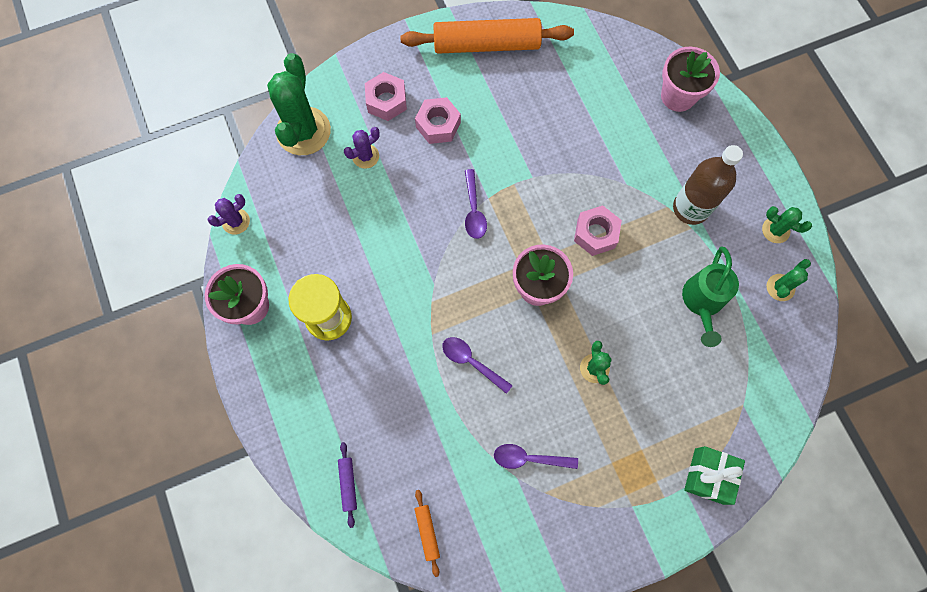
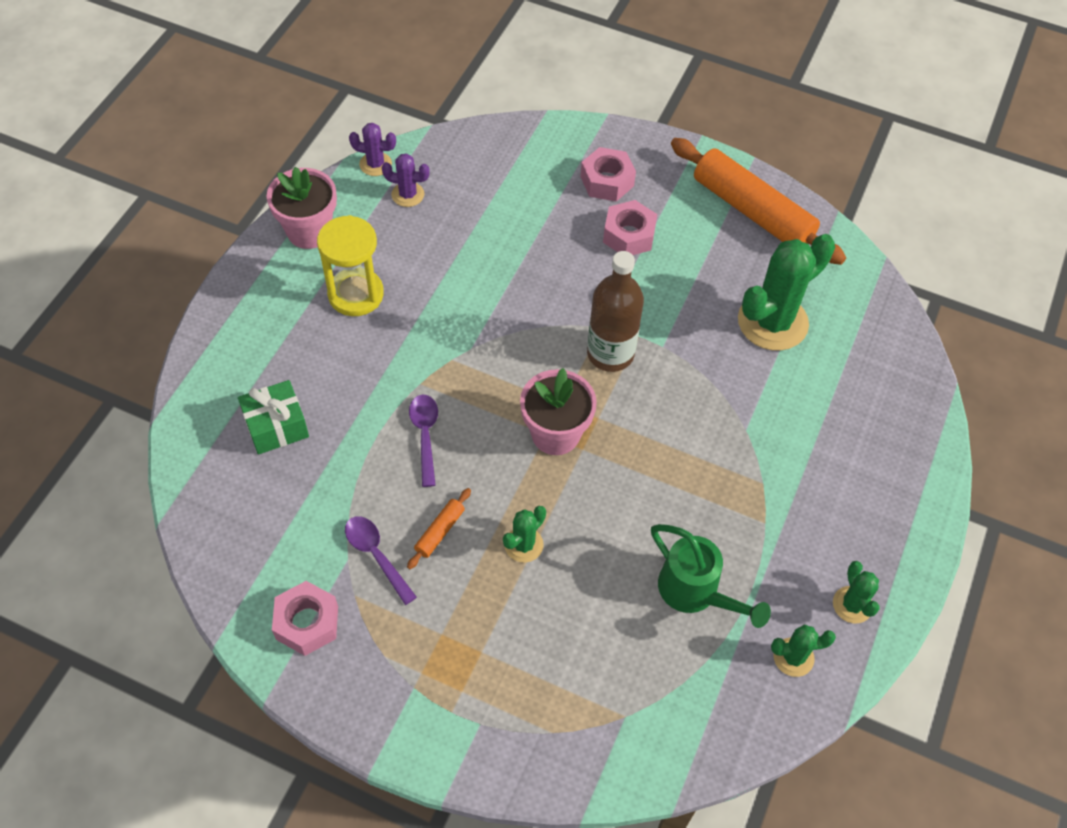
camera: 45 degrees right, 15 degrees down
(303, 131) = (509, 146): green cactus -> green cactus (772, 322)
(348, 484) = (215, 426): purple rolling pin -> none
(365, 156) = (537, 206): purple cactus -> purple cactus (408, 194)
(427, 532) = (226, 523): orange rolling pin -> orange rolling pin (439, 531)
(474, 210) = (576, 325): purple spoon -> none
(595, 234) = (664, 442): pink nut -> pink nut (307, 623)
(678, 96) = (892, 404): pink flower pot -> none
(690, 208) = (785, 506): brown bottle -> brown bottle (610, 353)
(702, 302) = (695, 592): green watering can -> green watering can turned 105 degrees counterclockwise
(709, 476) = (514, 739): green gift -> green gift (276, 426)

